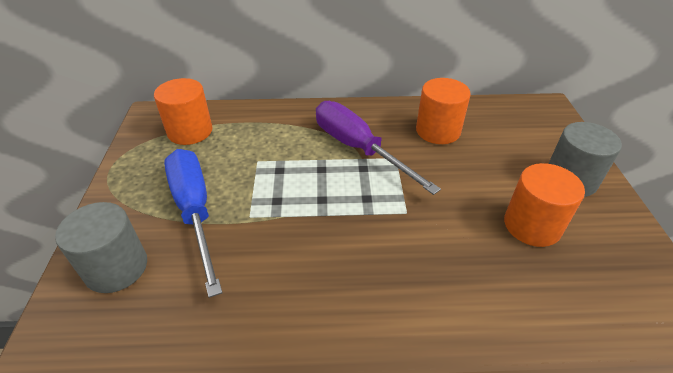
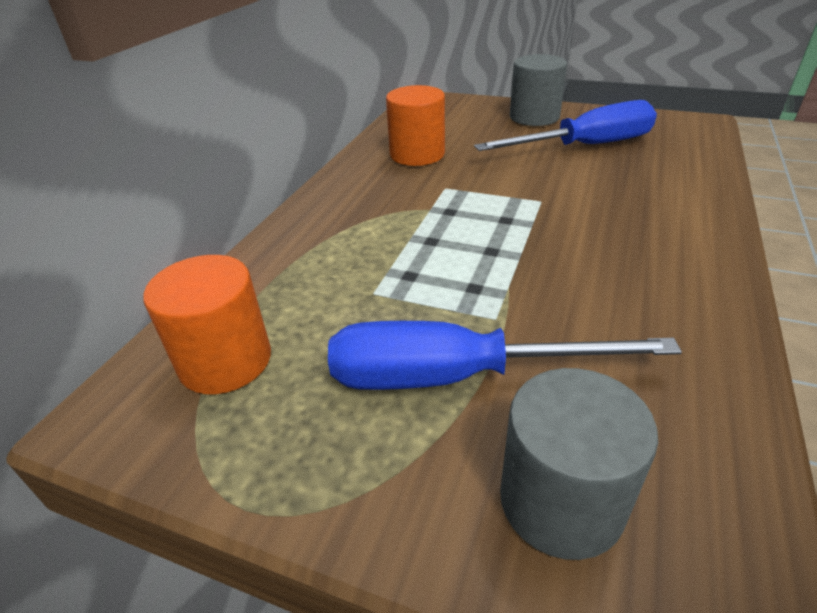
camera: 65 degrees left, 5 degrees down
(358, 148) = (409, 207): purple screwdriver -> none
(532, 225) = (585, 146): orange cylinder -> blue screwdriver

